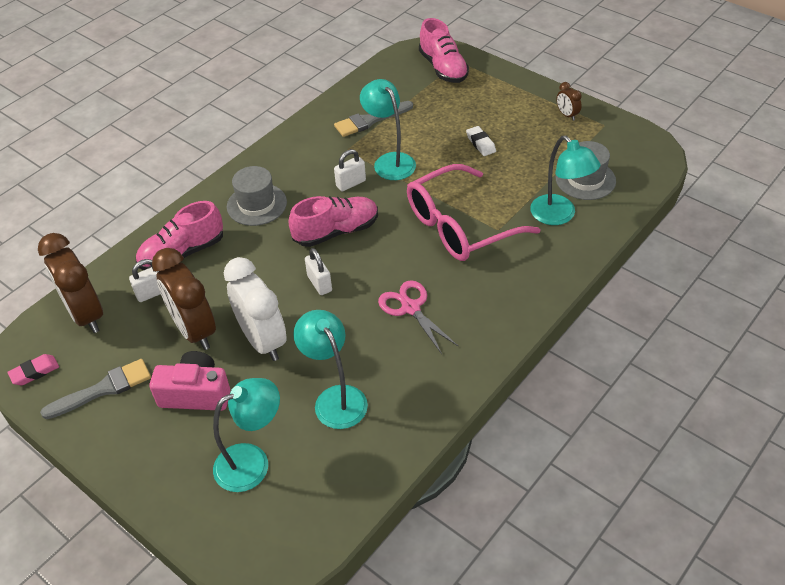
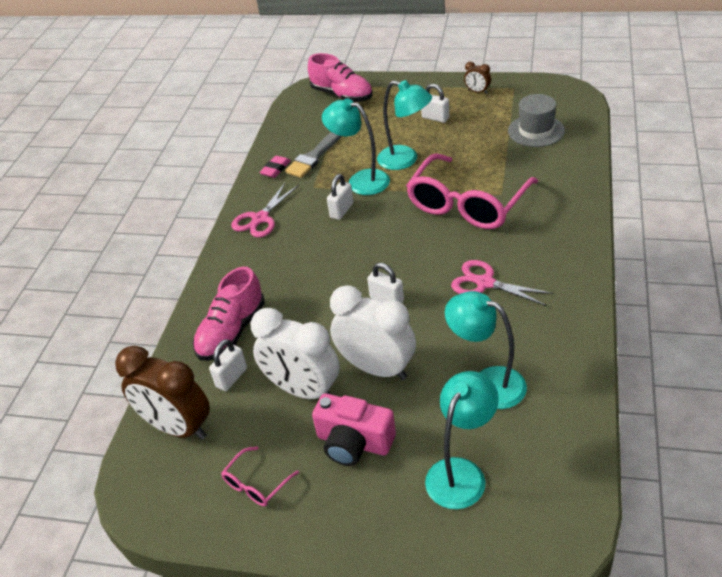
camera: 25 degrees left, 5 degrees down
(35, 372) = (168, 505): pink eraser -> pink eraser (275, 169)
(103, 389) = (256, 484): grey brush -> pink glasses
(194, 330) = (303, 390): brown clock -> white clock
(196, 393) = (354, 442): pink camera -> pink camera turned 135 degrees counterclockwise
(256, 204) = (268, 262): grey hat -> none
(281, 161) = (260, 218): none -> pink scissors
(336, 231) = (363, 252): pink shoe -> none
(480, 143) = (427, 138): white eraser -> none
(505, 126) = (435, 118): none -> white padlock
(559, 216) = (540, 164): turquoise lamp -> turquoise lamp (405, 160)

